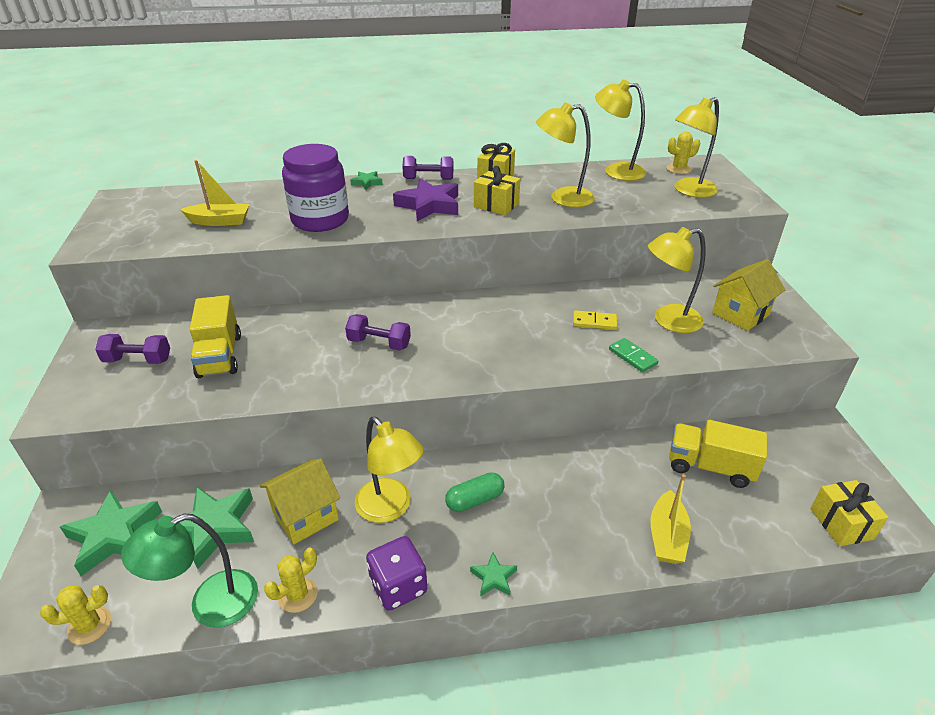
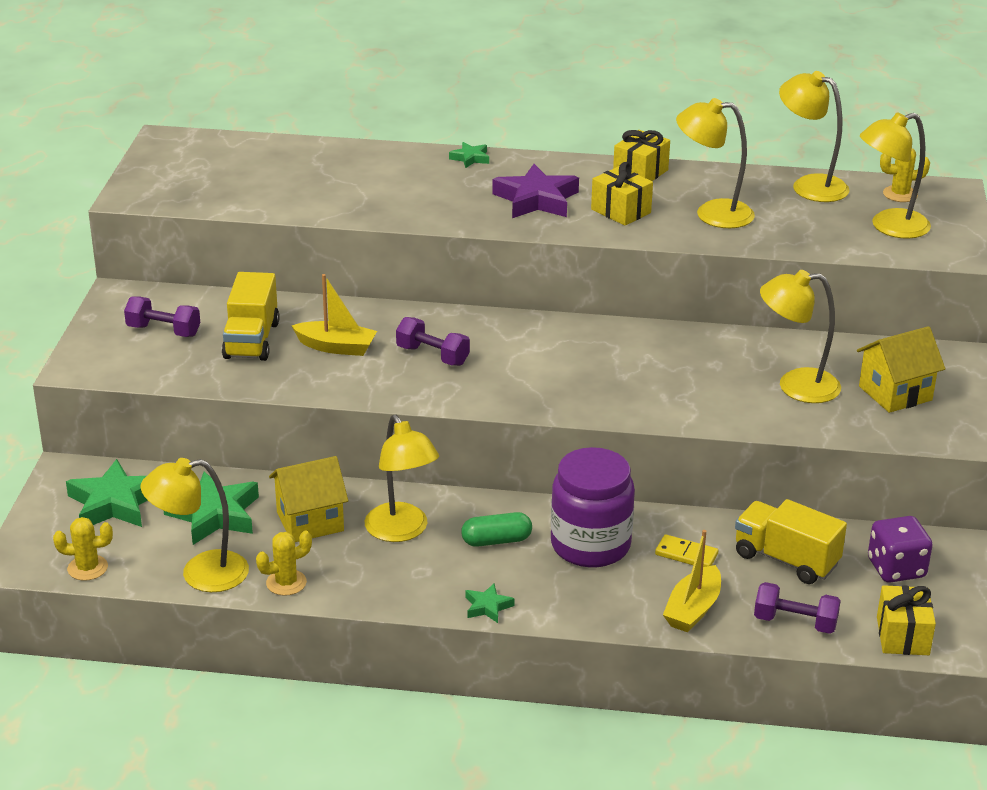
camera: 15 degrees right, 5 degrees down
(210, 604) = (201, 574): green lamp -> yellow lamp
(220, 221) = (279, 185): yellow boat -> yellow boat (336, 347)
(320, 220) = (397, 200): purple jar -> purple jar (590, 545)
(398, 586) = (387, 595): purple dice -> purple dice (896, 568)
(428, 179) = (551, 163): purple dumbbell -> purple dumbbell (795, 622)
(594, 322) = (701, 373): yellow domino -> yellow domino (686, 554)
(632, 357) = (724, 417): green domino -> none

